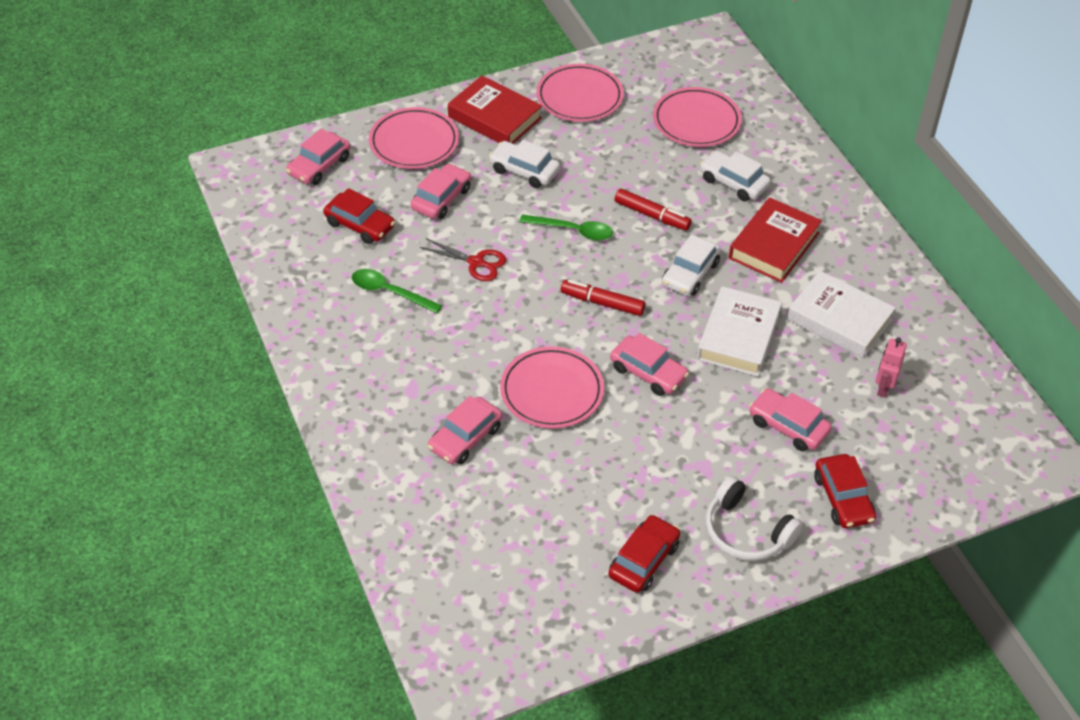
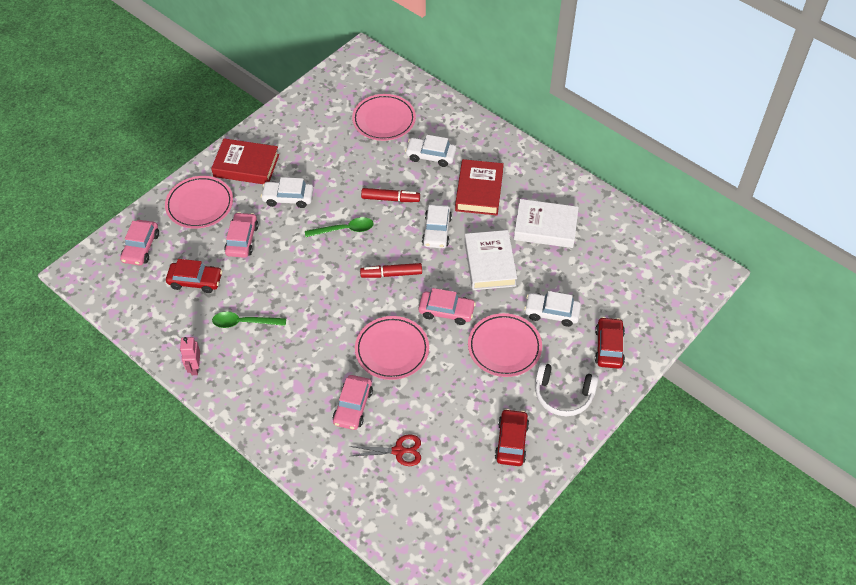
camera: 25 degrees left, 5 degrees up
(476, 262) = (292, 278): red scissors -> red scissors (399, 451)
(579, 97) = (297, 130): pink plate -> pink plate (504, 347)
(788, 426) = (551, 313): pink car -> white car
(843, 498) = (609, 347): red car -> red car turned 135 degrees counterclockwise
(883, 387) = (595, 263): pink robot -> pink robot (195, 367)

